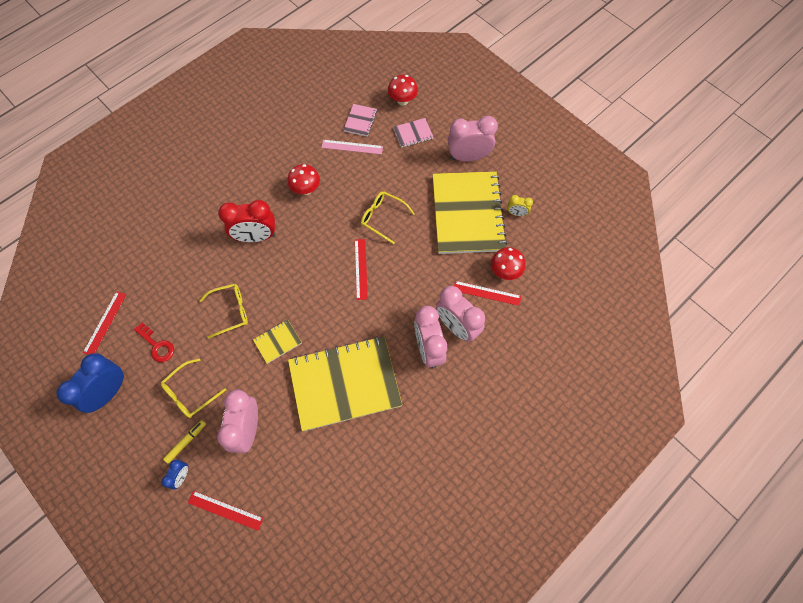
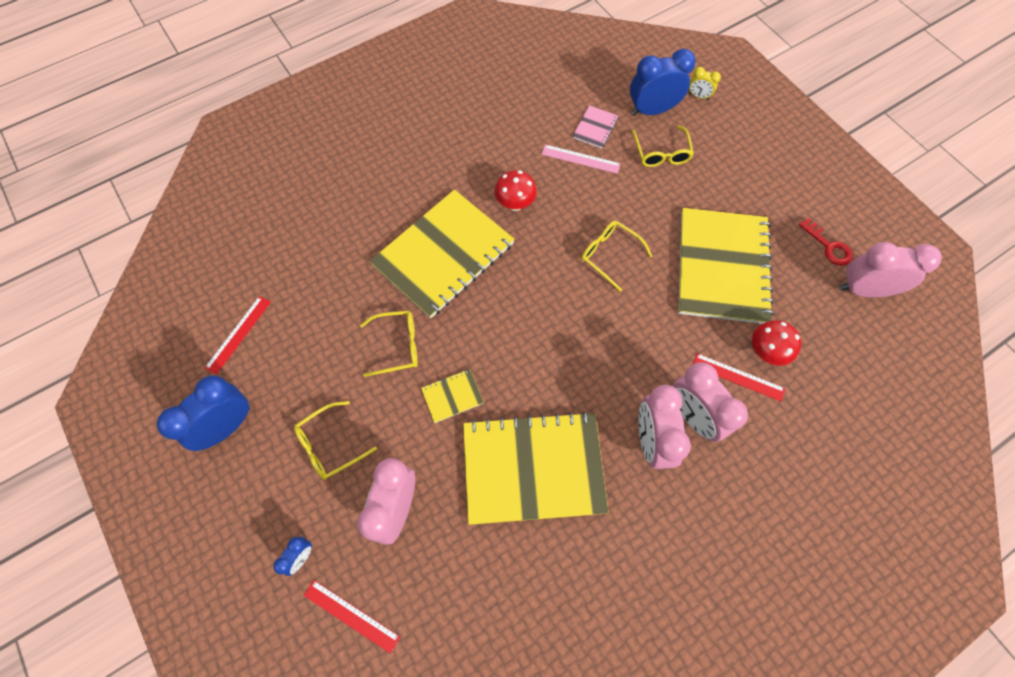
camera: 10 degrees right, 0 degrees up
(157, 345) = (298, 375): red key -> red key (829, 246)
(186, 442) = (314, 510): yellow marker -> none
(256, 237) = (443, 255): red clock -> yellow notebook
(360, 269) = (573, 317): red ruler -> none
(402, 101) = (652, 110): red mushroom -> blue clock
(413, 133) = (661, 153): pink notebook -> yellow glasses
(468, 157) = (730, 193): pink clock -> pink clock (864, 290)
(516, 213) = (788, 276): yellow clock -> yellow clock (698, 96)

